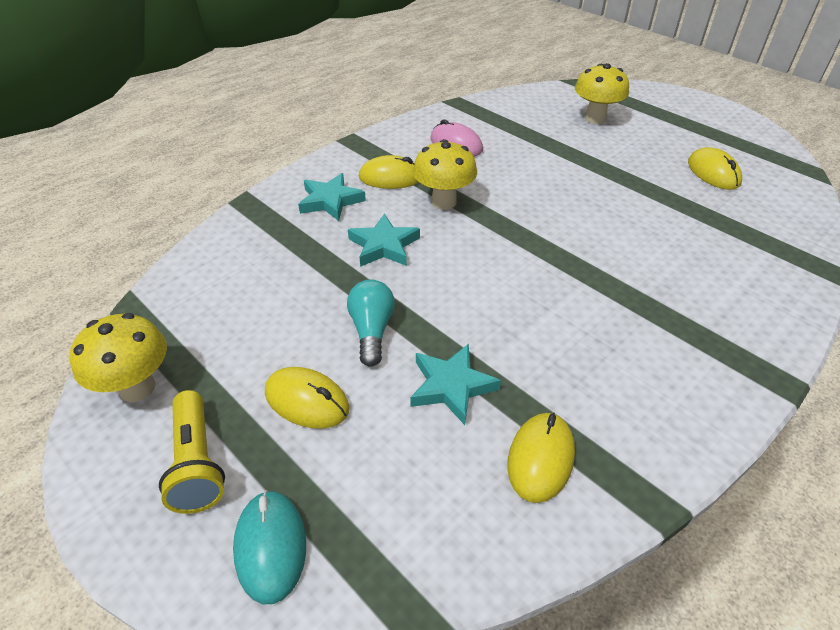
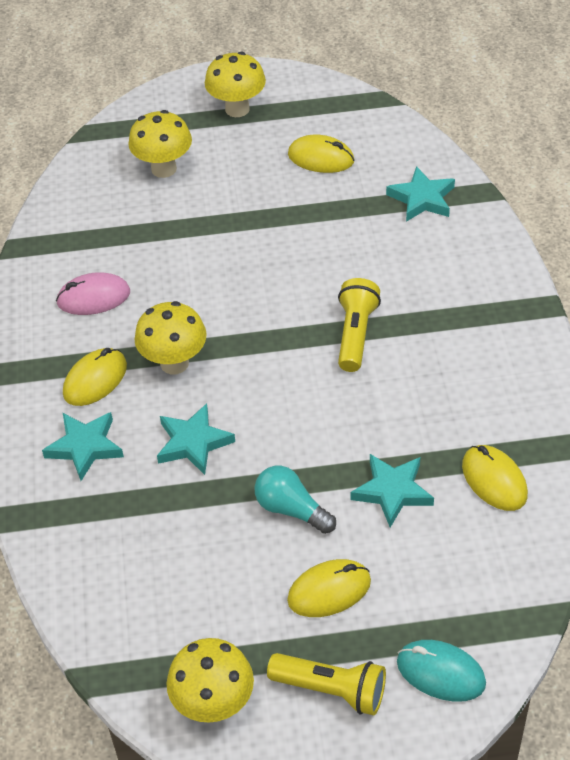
camera: 50 degrees left, 5 degrees up
(583, 275) = (355, 334): none -> yellow flashlight
(690, 120) = (237, 109): none -> yellow mushroom
(764, 240) = (422, 199): none -> turquoise star

